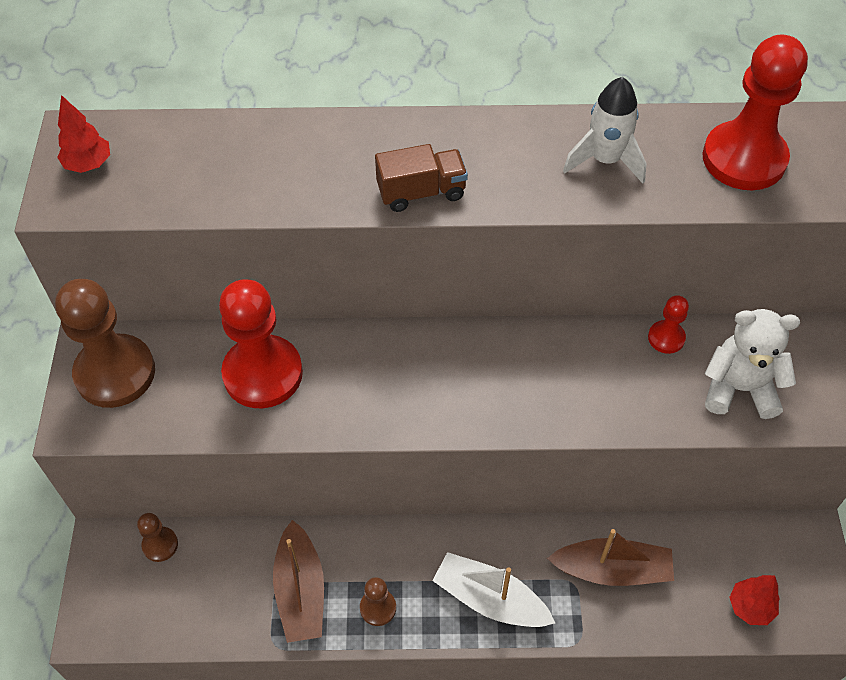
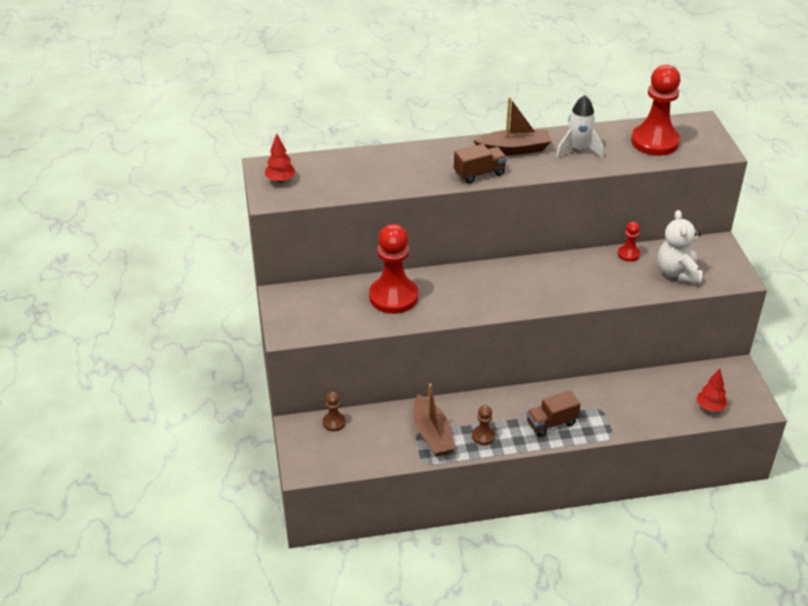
camera: 10 degrees left, 15 degrees down
(115, 373) = (302, 306): brown pawn -> none
(490, 599) = (551, 423): white boat -> brown truck
(612, 570) = (622, 400): brown boat -> brown boat (514, 149)
(739, 388) = (677, 273): white teddy bear -> white teddy bear turned 90 degrees counterclockwise

